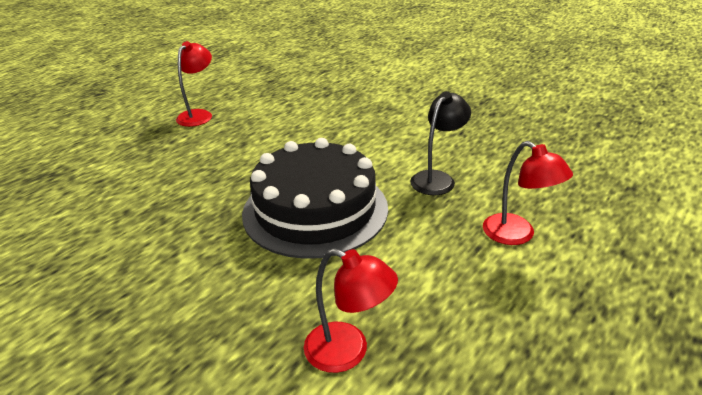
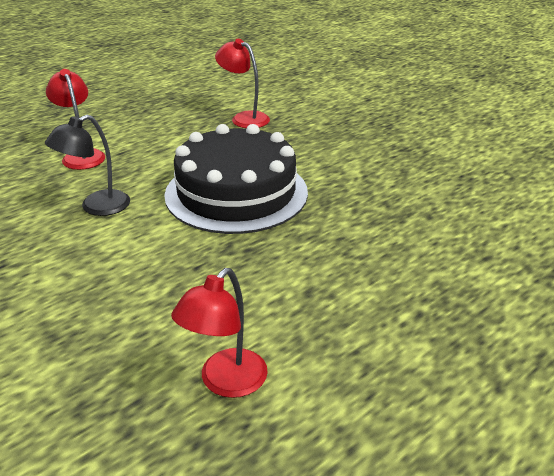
camera: 170 degrees left, 0 degrees up
(199, 115) = (392, 374): red lamp -> red lamp (225, 382)

